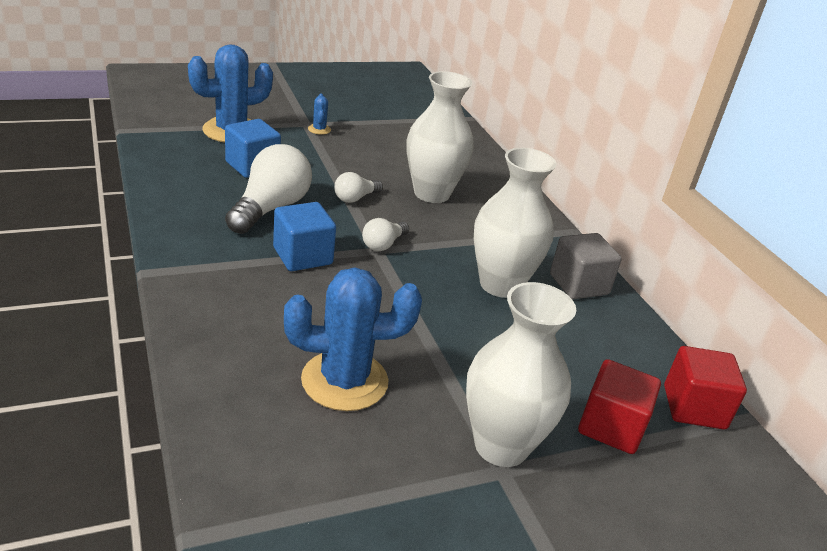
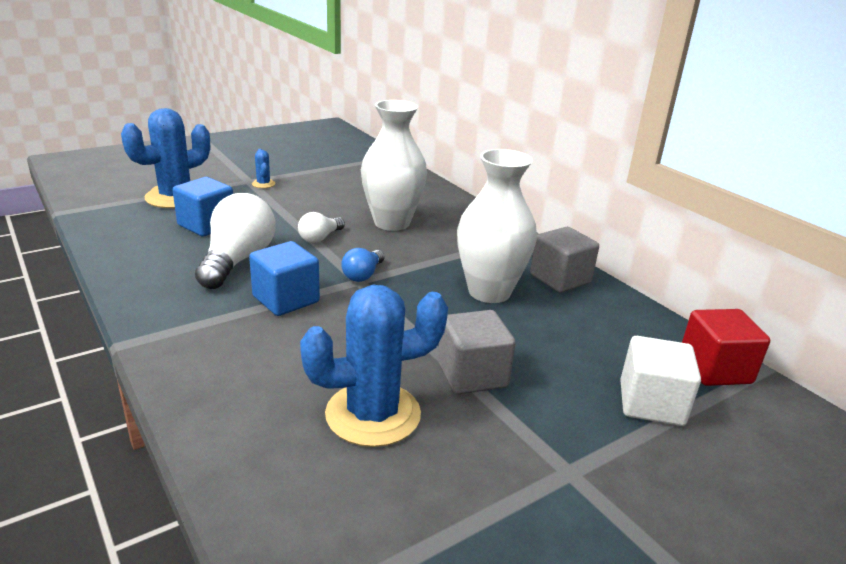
camera: 10 degrees left, 5 degrees down
(383, 244) = (363, 275): white light bulb -> blue light bulb
(449, 363) = (472, 374): none -> grey cube
(501, 445) = (557, 446): white vase -> none
(611, 427) = (651, 403): red cube -> white cube

